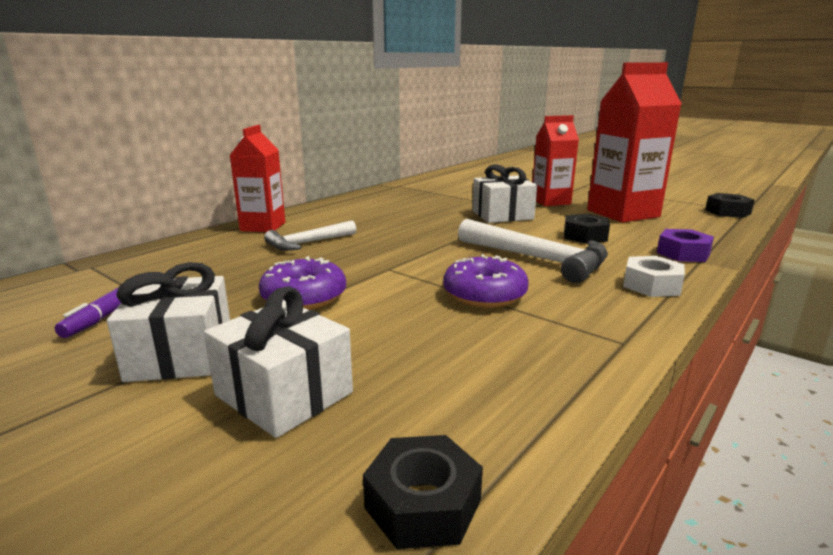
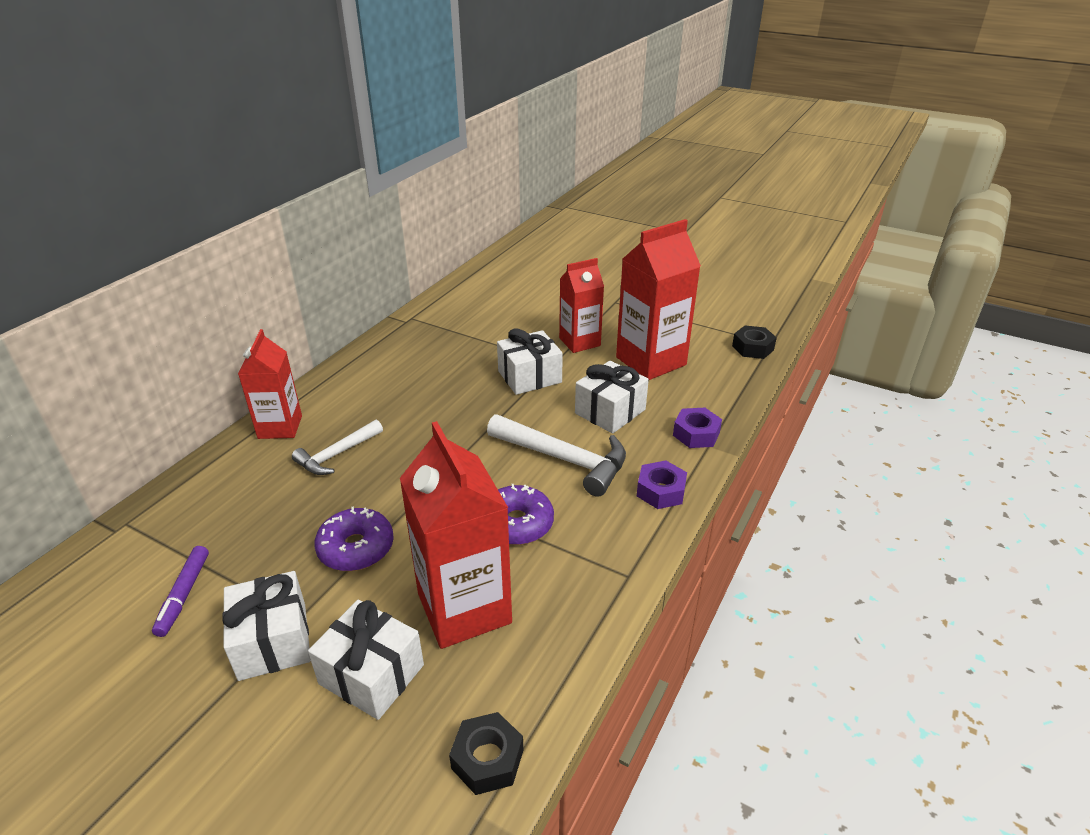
camera: 10 degrees left, 15 degrees up
(414, 350) = (464, 608): none -> red carton
(585, 236) = (610, 411): black nut -> white gift
(651, 285) = (660, 491): white nut -> purple nut

